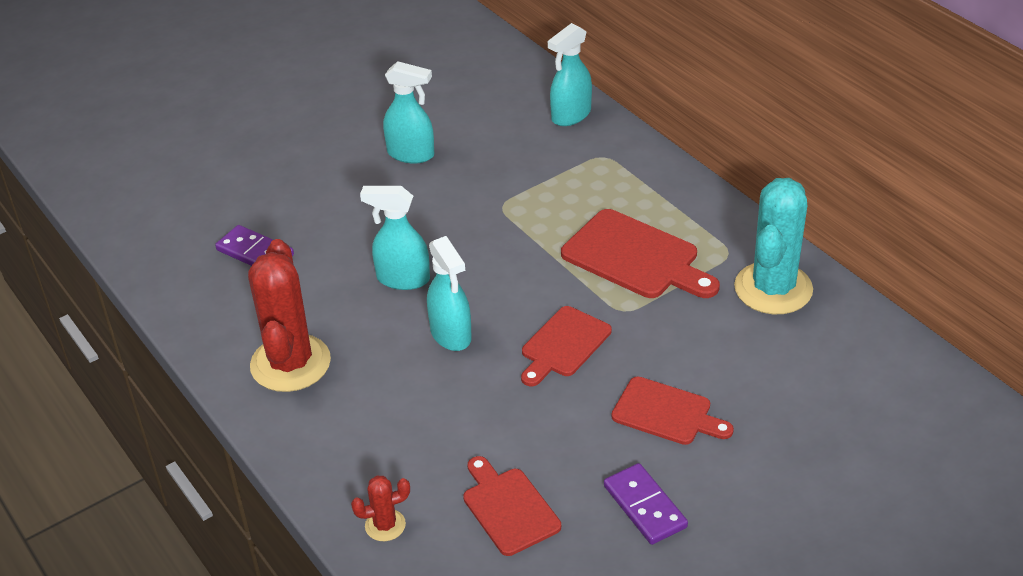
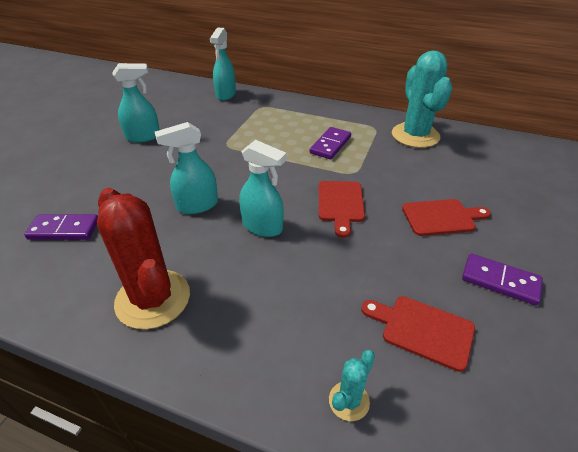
camera: 35 degrees left, 0 degrees up
(385, 525) = (349, 401): red cactus -> turquoise cactus
(635, 257) = (330, 145): red cutting board -> purple domino

